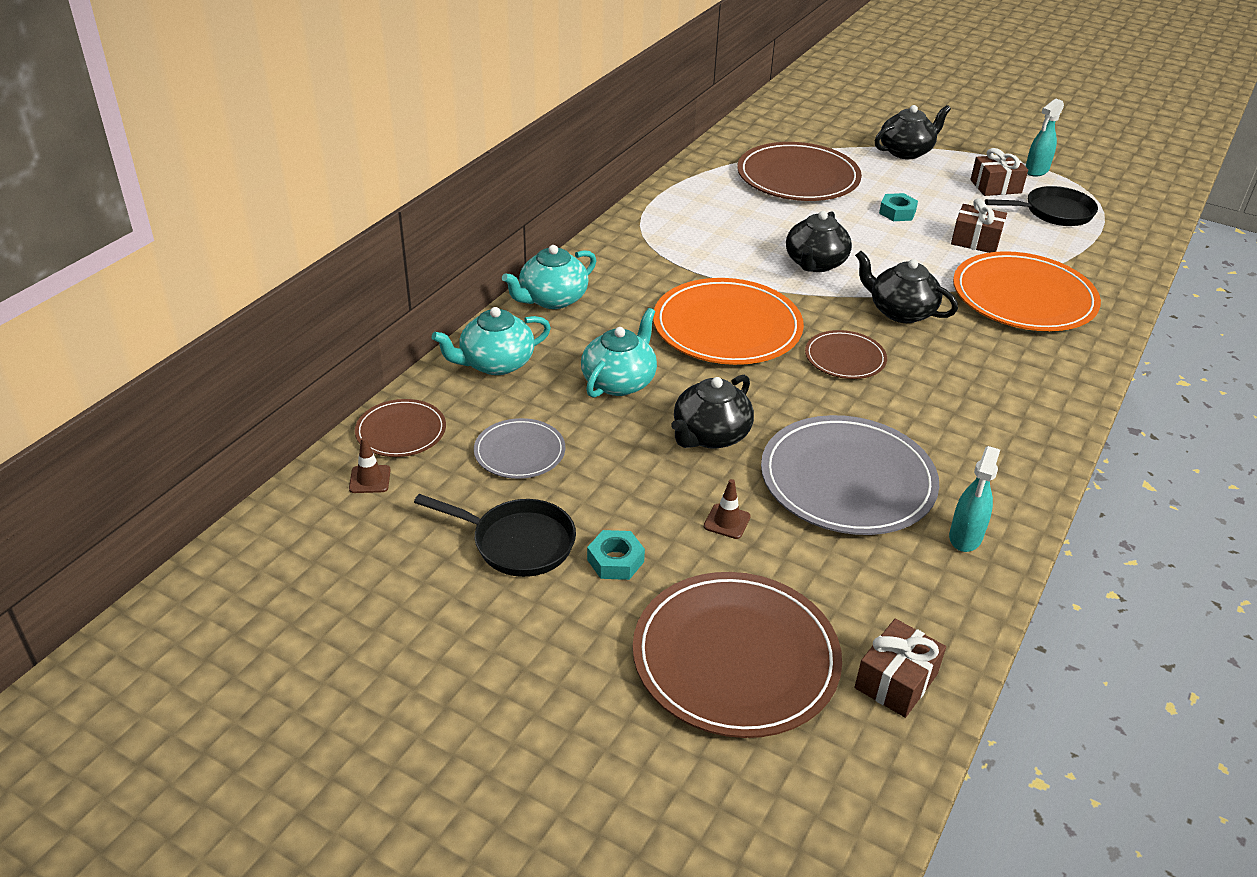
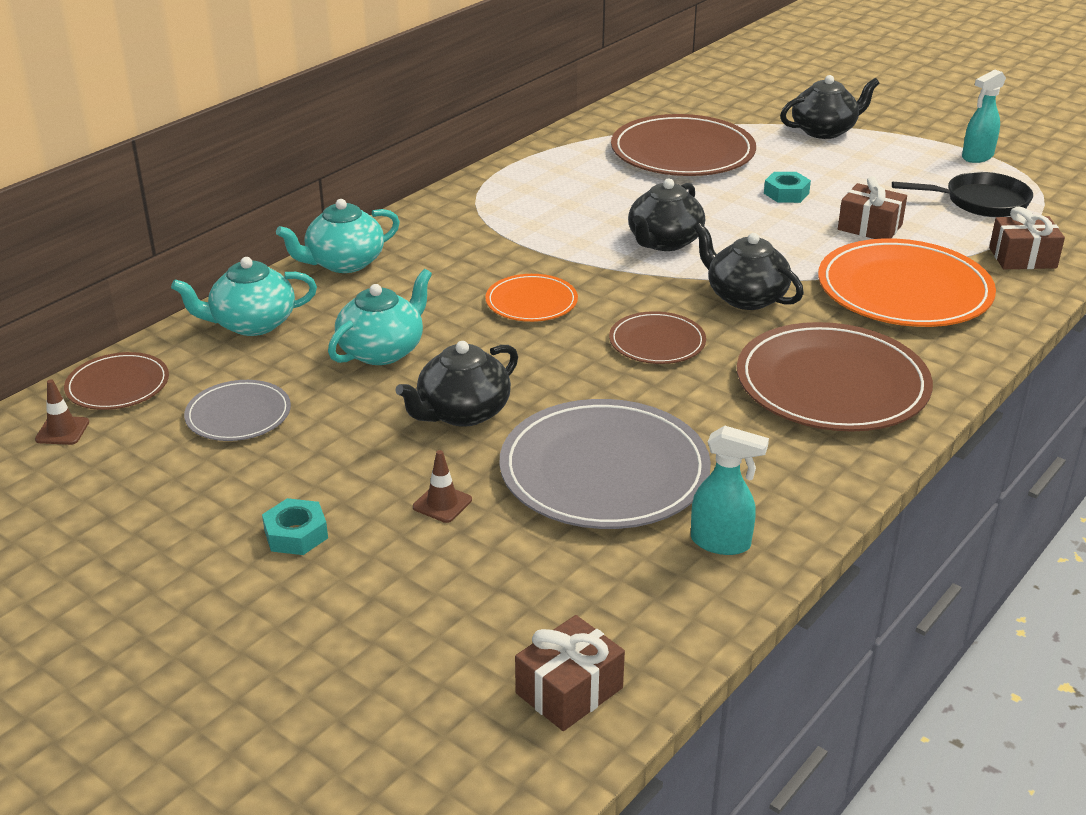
camera: 10 degrees right, 5 degrees down
(517, 542) = (194, 507): black pan -> none
(727, 327) = (531, 302): orange plate -> orange plate, size x0.53
(735, 658) = (389, 648): brown plate -> brown plate (832, 384)
(965, 537) = (721, 543): turquoise spray bottle -> turquoise spray bottle turned 105 degrees counterclockwise
(995, 186) = (919, 171): brown gift -> brown gift (1022, 258)

